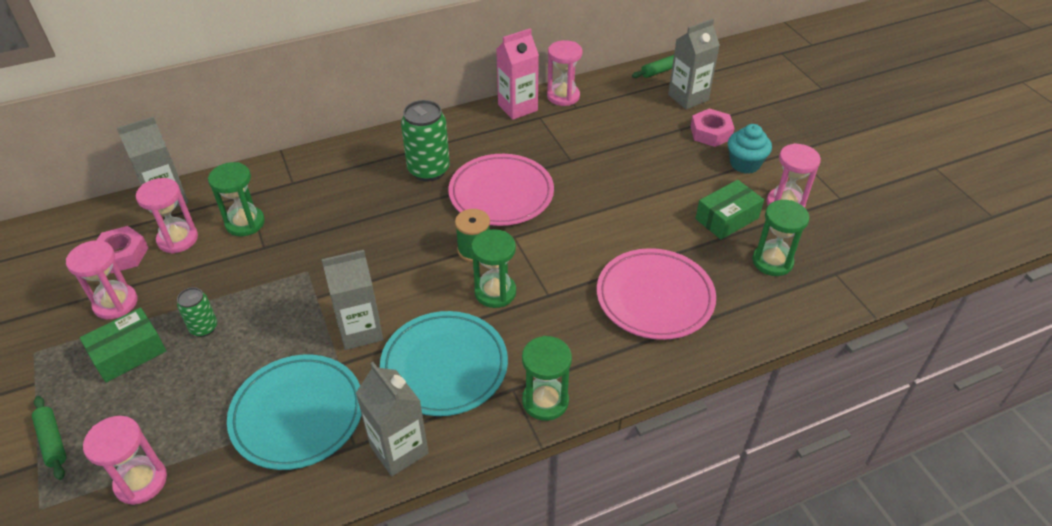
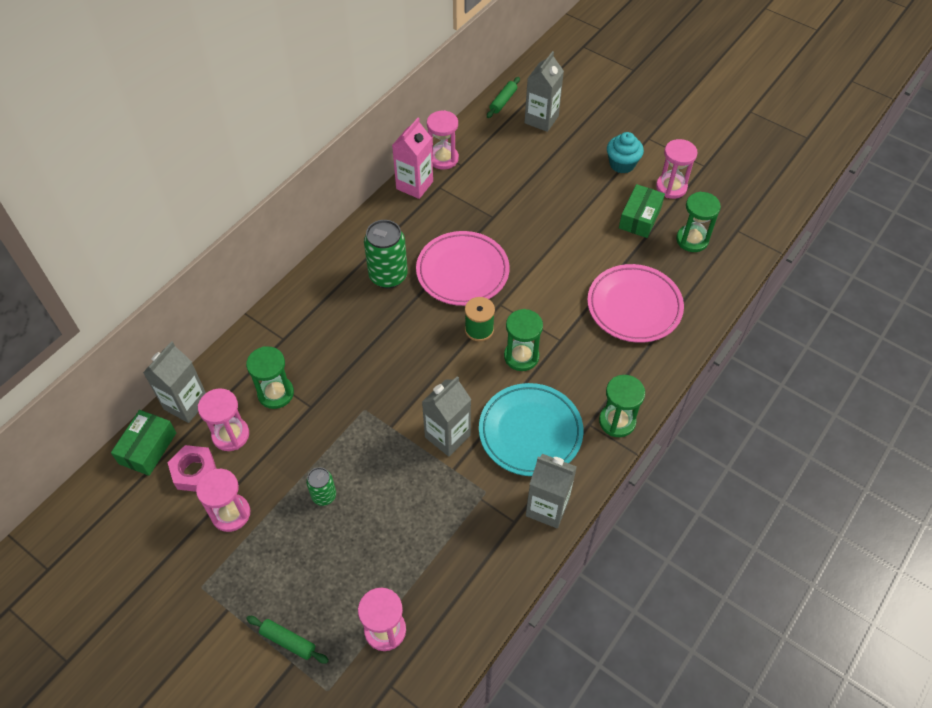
camera: 30 degrees left, 10 degrees up
(129, 353) = (282, 546): green box -> green box (148, 448)
(297, 414) = (456, 522): turquoise plate -> none
(710, 133) = (580, 146): pink nut -> none

